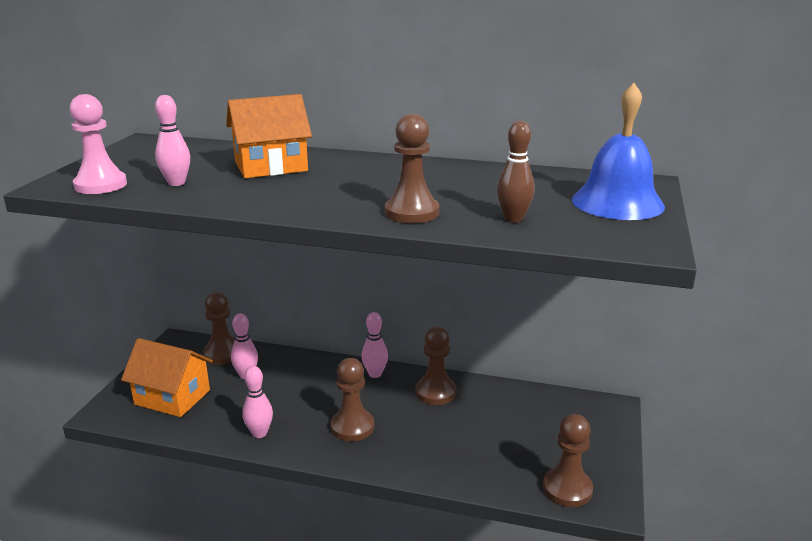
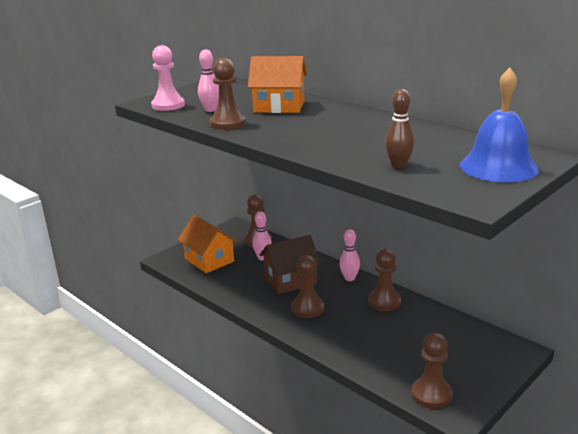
camera: 30 degrees right, 0 degrees up
(259, 433) = (246, 296): pink bowling pin -> none
(304, 396) = (290, 280): none -> brown house
(412, 212) = (332, 150): brown pawn -> brown pawn (228, 123)

